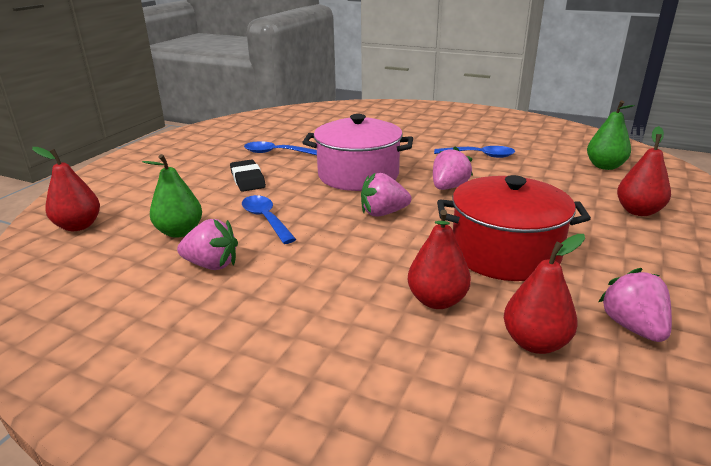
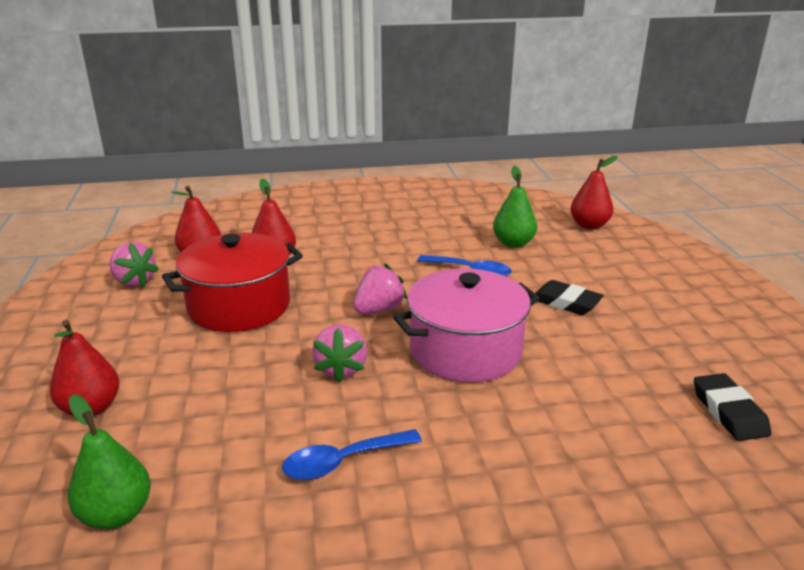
camera: 145 degrees right, 0 degrees up
(212, 265) = (448, 234): pink strawberry -> none
(276, 153) = (620, 352): blue spoon -> none
(280, 128) = (729, 412): none -> black eraser

